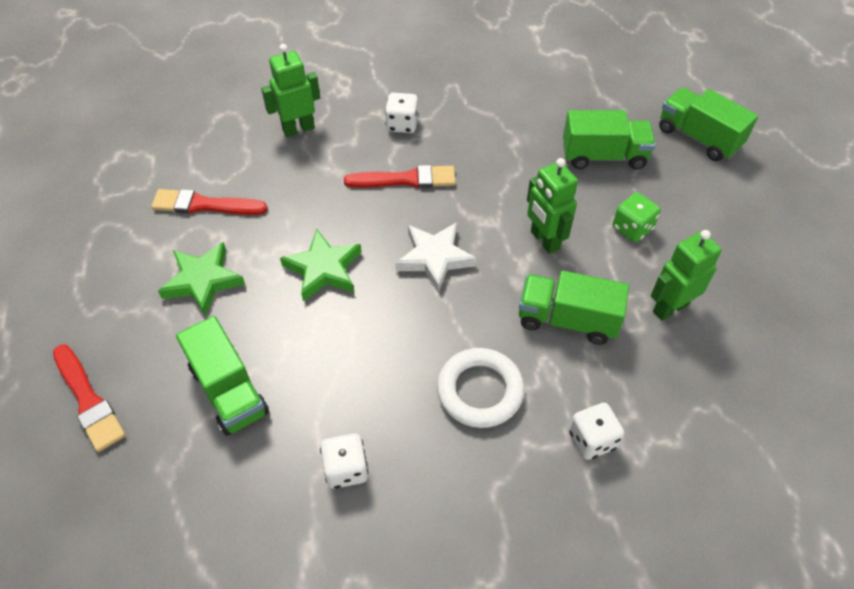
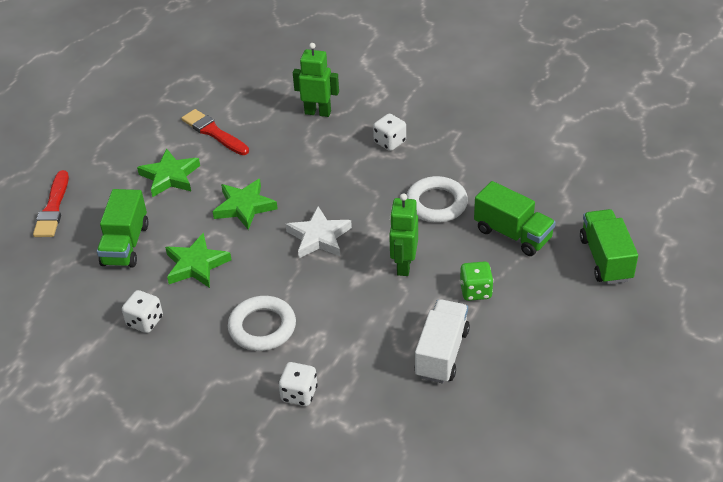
camera: 40 degrees right, 10 degrees down
(337, 365) = (196, 265): none -> green star
(405, 179) = (353, 179): red brush -> none
(508, 163) = (436, 203): none -> white ring
(567, 320) = (363, 320): green truck -> none
(670, 308) = (442, 353): green robot -> white truck

